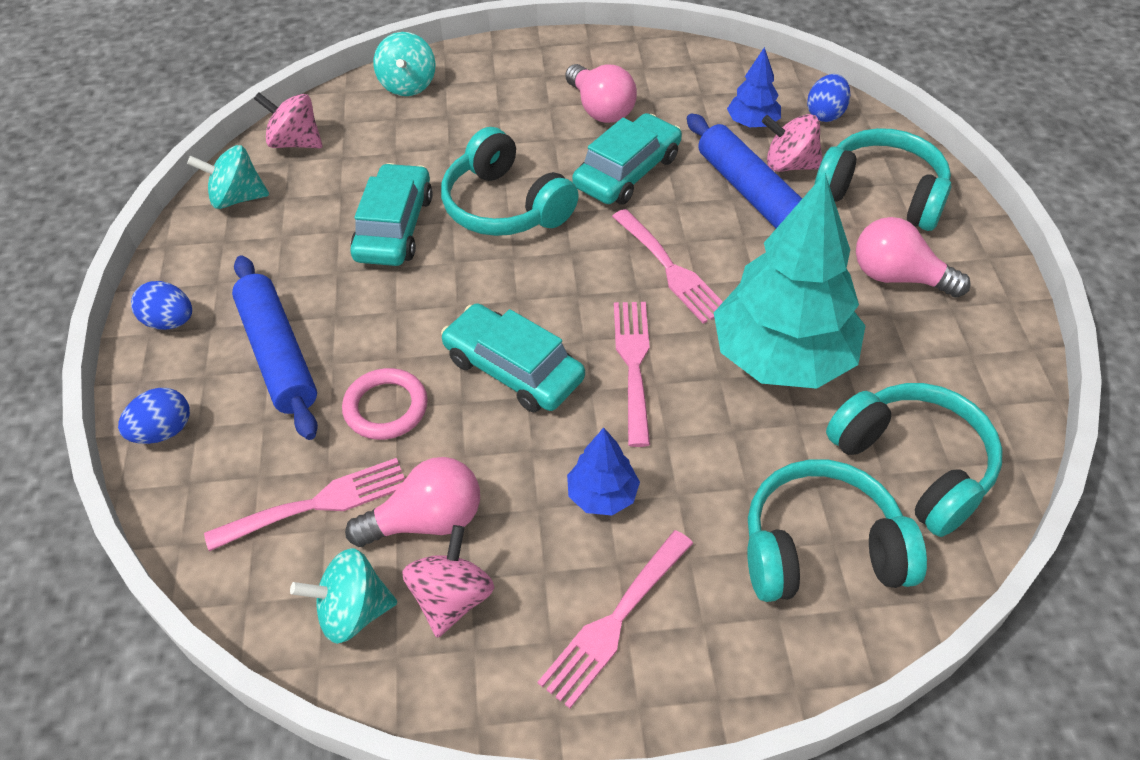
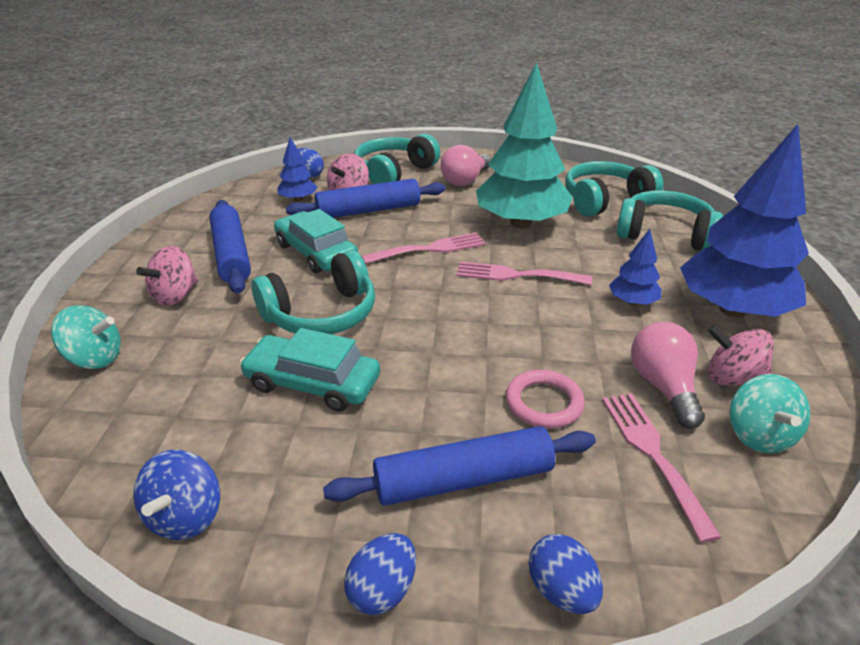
camera: 80 degrees left, 15 degrees down
(237, 198) = (186, 516): turquoise spinning top -> blue spinning top
(295, 142) = (119, 456): pink spinning top -> pink spinning top (175, 296)
(513, 369) = (511, 328): turquoise car -> none
(600, 109) = (232, 254): pink light bulb -> blue rolling pin
(614, 622) = (732, 309): pink fork -> blue tree
(821, 549) = (664, 234): turquoise headphones -> turquoise headphones turned 105 degrees clockwise

